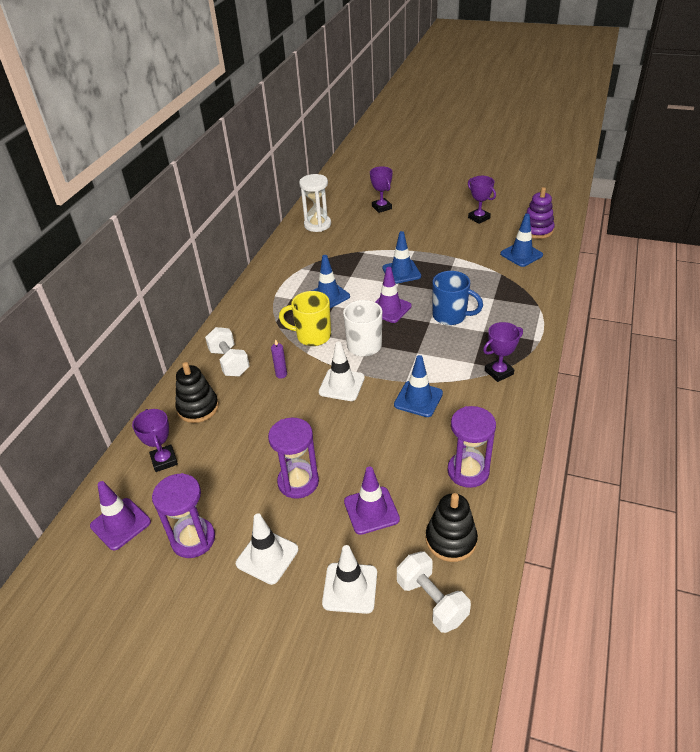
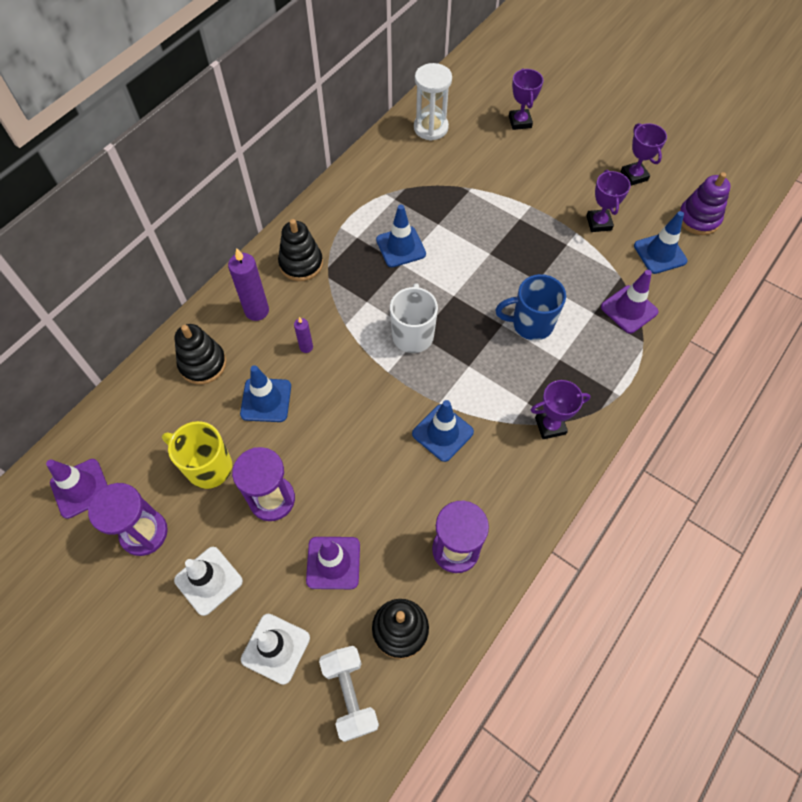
camera: 15 degrees right, 20 degrees up
(164, 460) = (146, 423): purple trophy -> purple trophy (599, 223)
(229, 362) = (257, 311): white dumbbell -> purple candle
(253, 324) = (301, 264): none -> black stacking toy
(312, 336) = (360, 302): yellow mug -> yellow mug (207, 467)
(341, 385) = (366, 384): white traffic cone -> none
(389, 309) = (463, 289): purple traffic cone -> purple traffic cone (629, 309)
(401, 272) = (501, 236): blue traffic cone -> blue traffic cone (266, 400)
(450, 316) = (530, 324): blue mug -> blue mug turned 135 degrees clockwise

